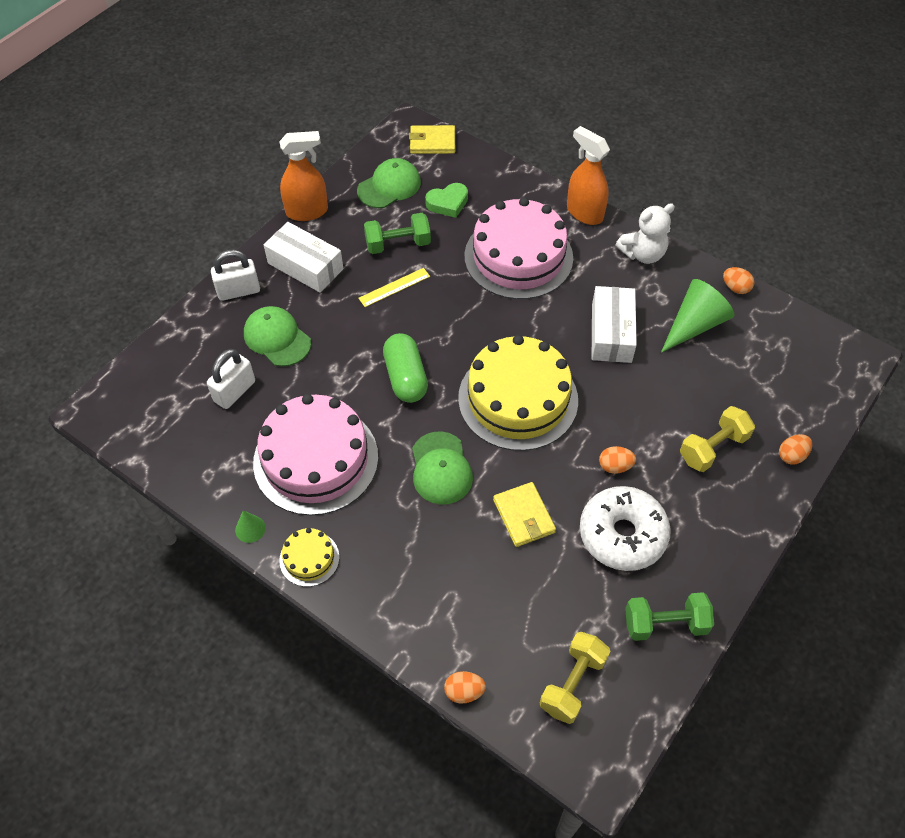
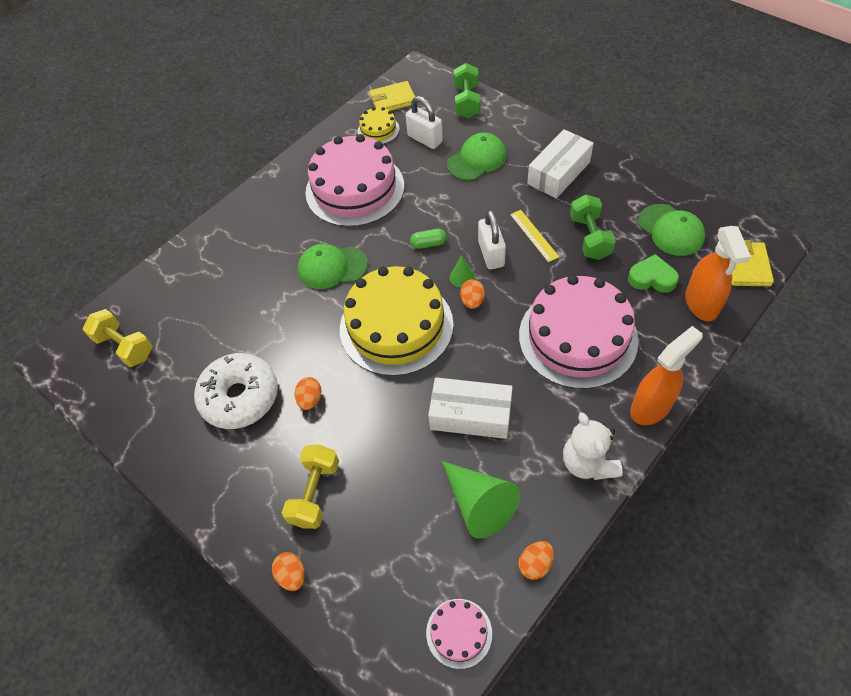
camera: 100 degrees right, 0 degrees up
(238, 291) = (529, 133): white padlock -> white padlock (491, 254)
(250, 529) = (302, 156): green cone -> green cone (462, 277)
(307, 211) = (628, 171): orange spray bottle -> orange spray bottle (701, 304)
(309, 558) = (271, 189): yellow cake -> yellow cake (378, 130)
(405, 377) = (428, 244): green capsule -> green capsule, size x0.53
(448, 203) = (652, 278): green heart -> green heart turned 120 degrees clockwise
(464, 691) = (143, 278): orange egg -> orange egg (472, 301)
(524, 516) = (275, 323): yellow wallet -> yellow wallet (393, 100)
(665, 623) = (150, 420): green dumbbell -> green dumbbell (467, 102)
(712, 448) = (315, 493): yellow dumbbell -> yellow dumbbell turned 45 degrees clockwise
(802, 334) = (459, 633): none -> pink cake

